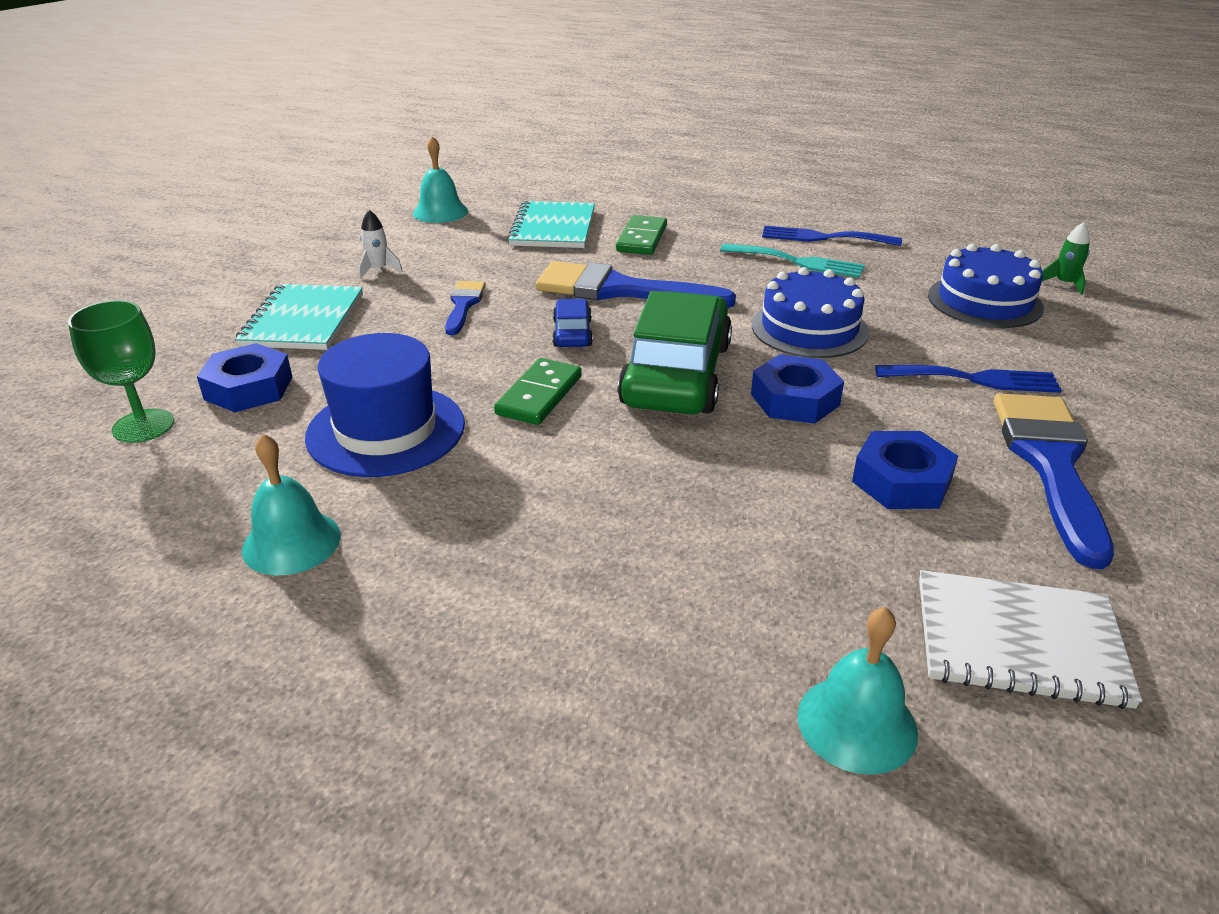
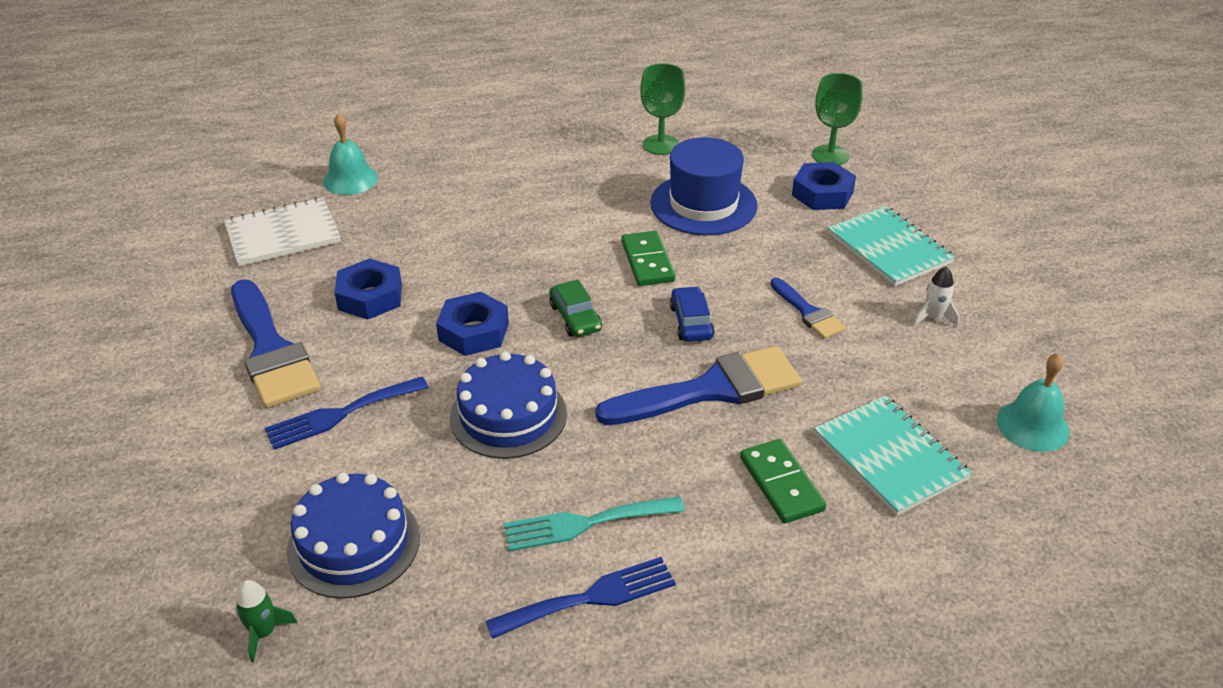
camera: 145 degrees right, 5 degrees up
(291, 542) = (660, 145): turquoise bell -> green goblet
(572, 333) = (691, 322): blue car -> blue car turned 150 degrees counterclockwise
(676, 374) = (575, 317): green car -> green car, size x0.45

